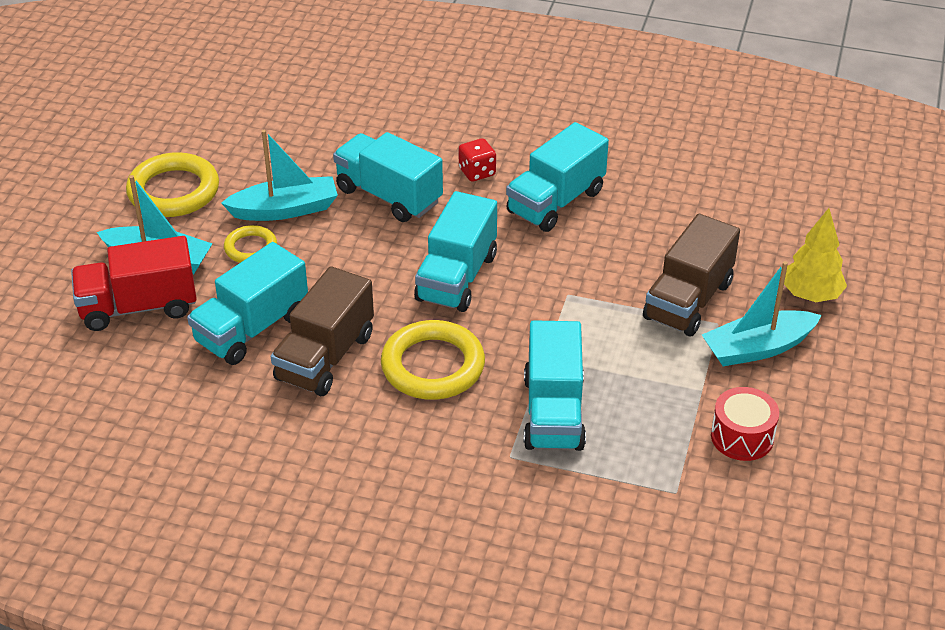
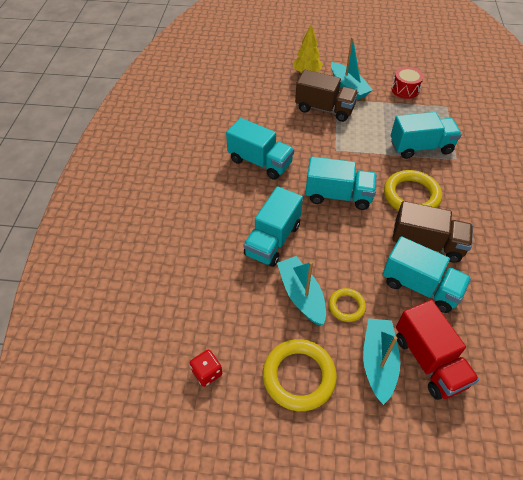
camera: 100 degrees left, 10 degrees up
(477, 172) = (239, 199): red dice -> red dice (207, 372)

